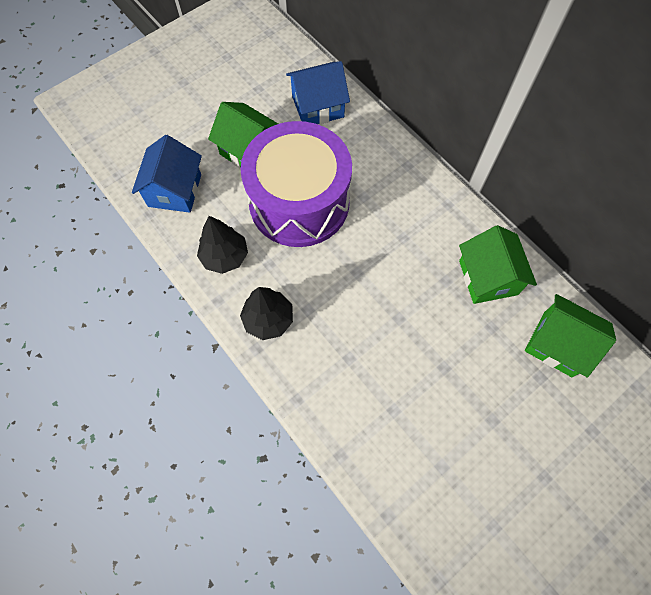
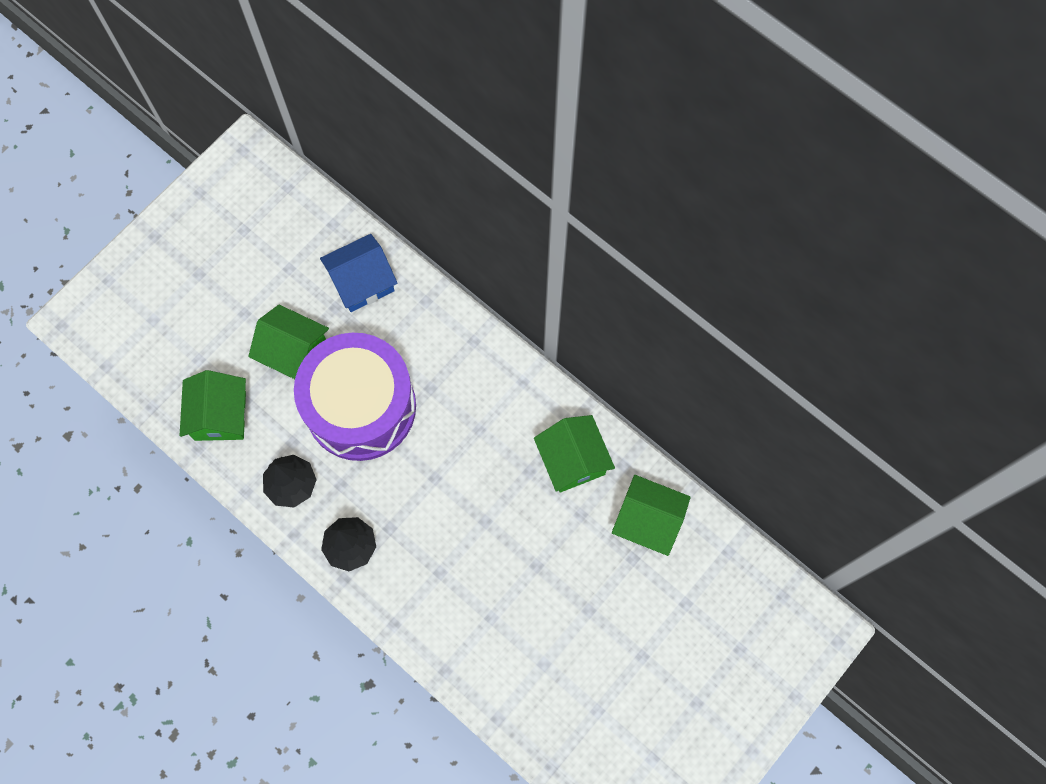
camera: 10 degrees left, 5 degrees up
(175, 190) = (220, 415): blue house -> green house

